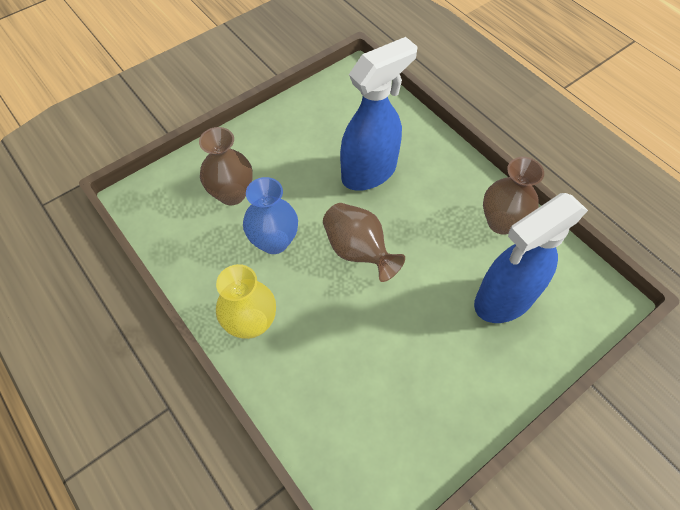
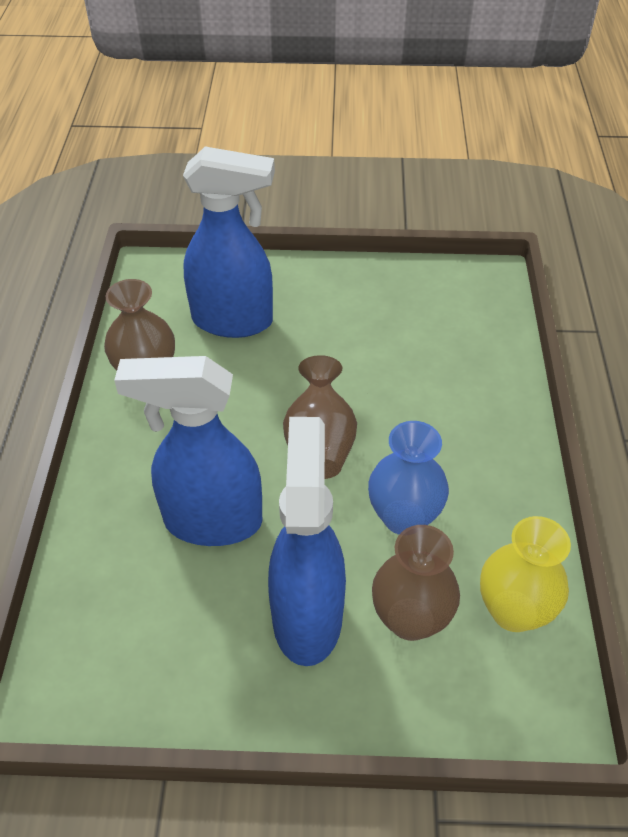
camera: 140 degrees left, 10 degrees down
(251, 323) = (493, 450): yellow vase -> yellow vase (513, 611)
(282, 164) = (307, 616): none -> blue spray bottle

